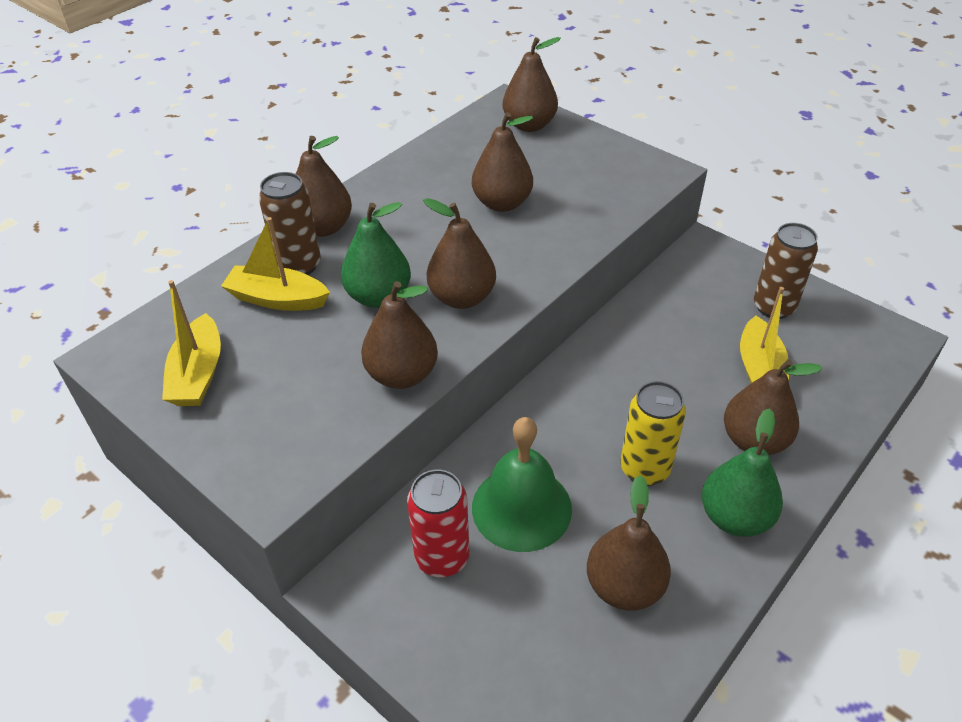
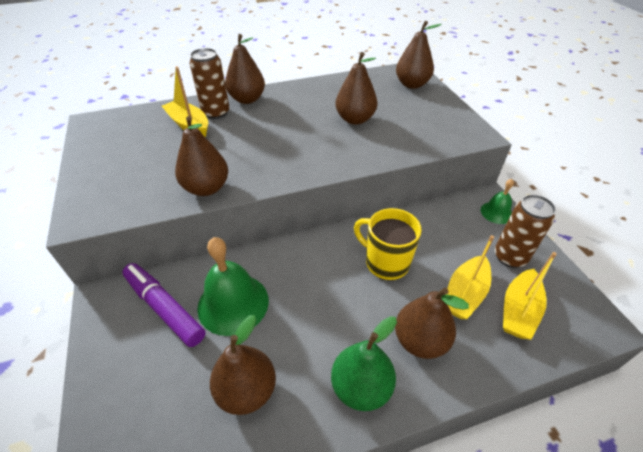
camera: 30 degrees right, 0 degrees up
(198, 374) = (116, 145): yellow boat -> yellow boat (518, 311)
(378, 296) = (238, 143): green pear -> none
(442, 557) = (164, 308): red can -> purple marker
(462, 297) = (281, 160): brown pear -> none
(644, 469) = (328, 320): yellow can -> none
(653, 374) = (385, 262): none -> yellow mug
(724, 260) = (496, 212): none -> green bell

